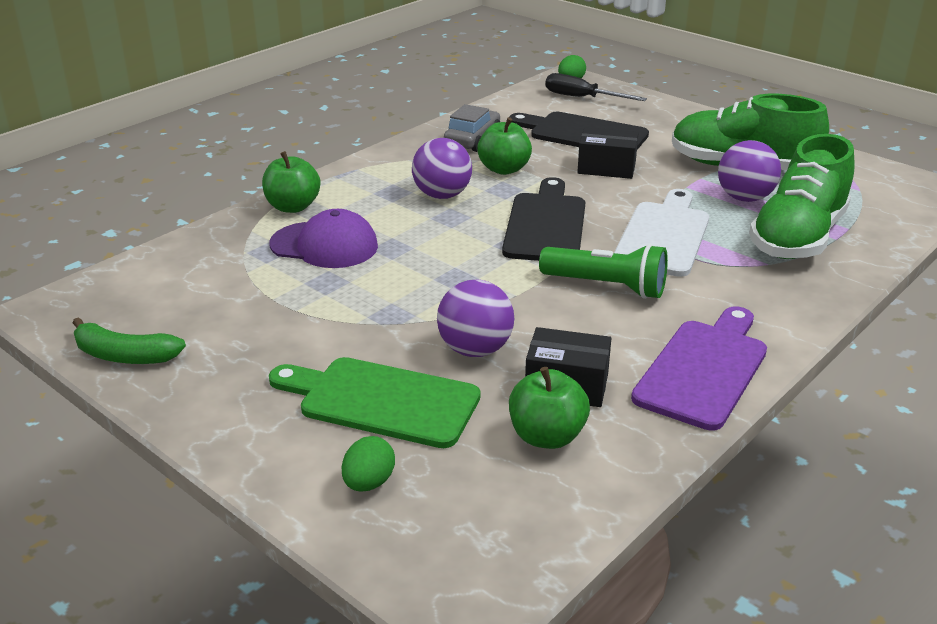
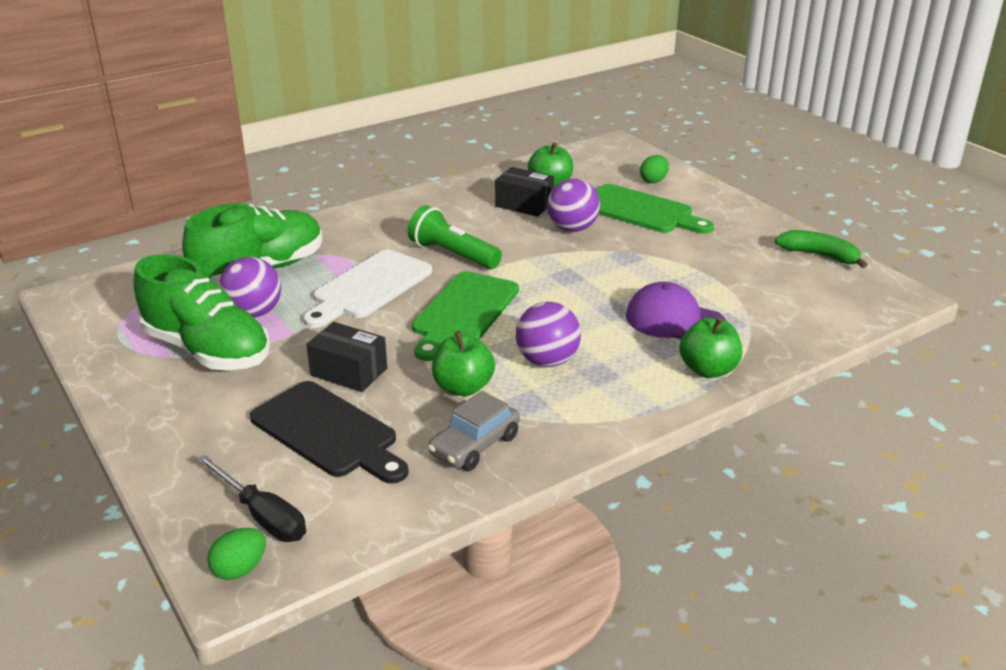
camera: 165 degrees left, 0 degrees up
(545, 225) = (463, 312): black cutting board -> green cutting board
(704, 369) = (434, 201): purple cutting board -> none

